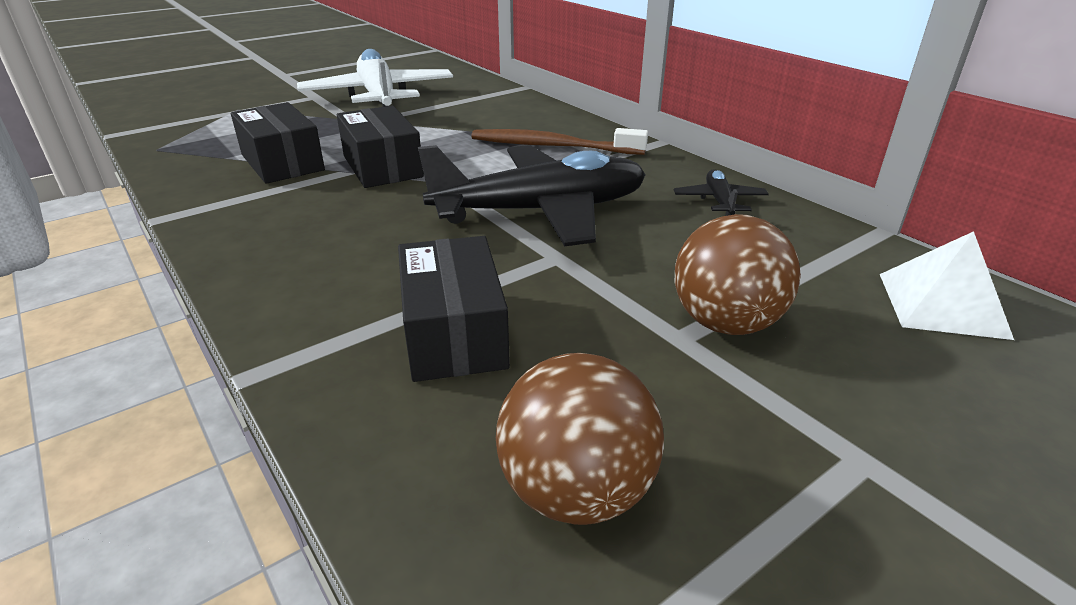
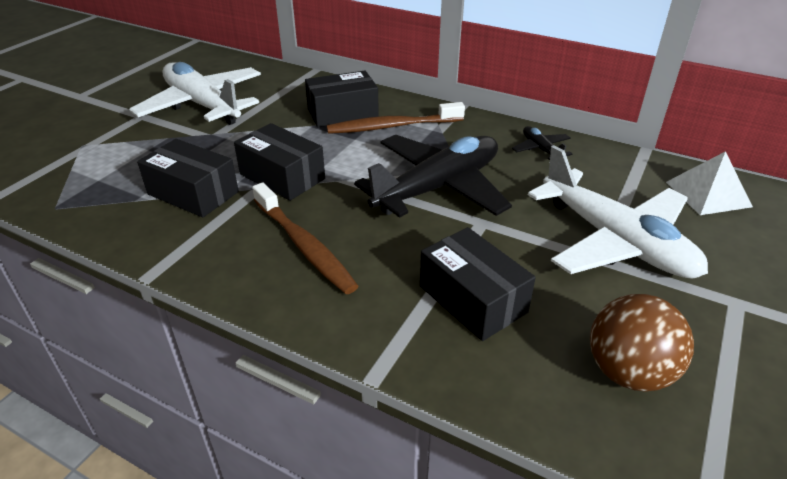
camera: 25 degrees left, 5 degrees up
(329, 230) = (304, 246): none -> brown toothbrush
(510, 126) = (342, 113): none -> black box
(725, 323) = (615, 241): brown ball -> white plane

